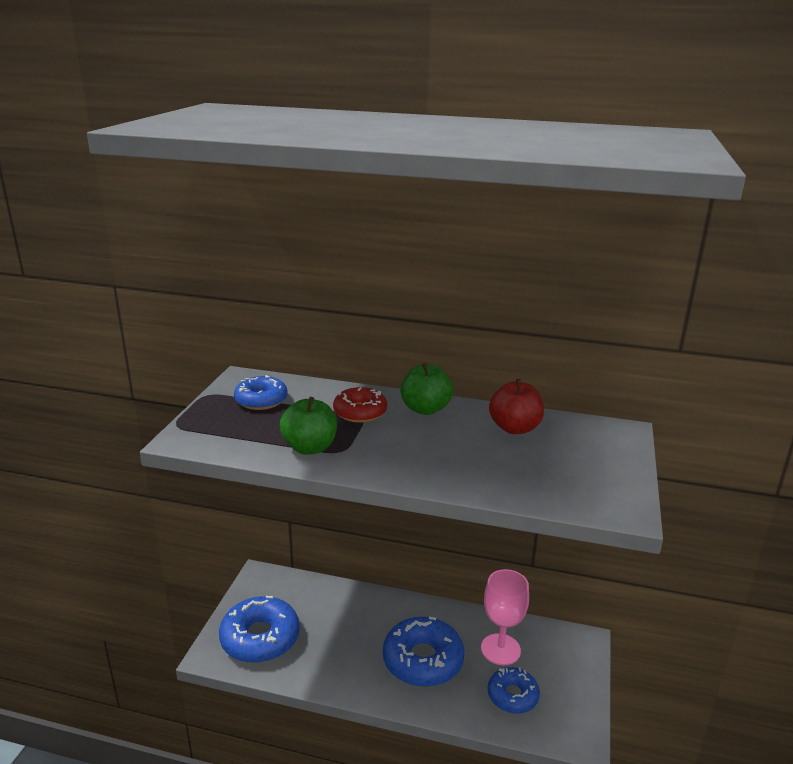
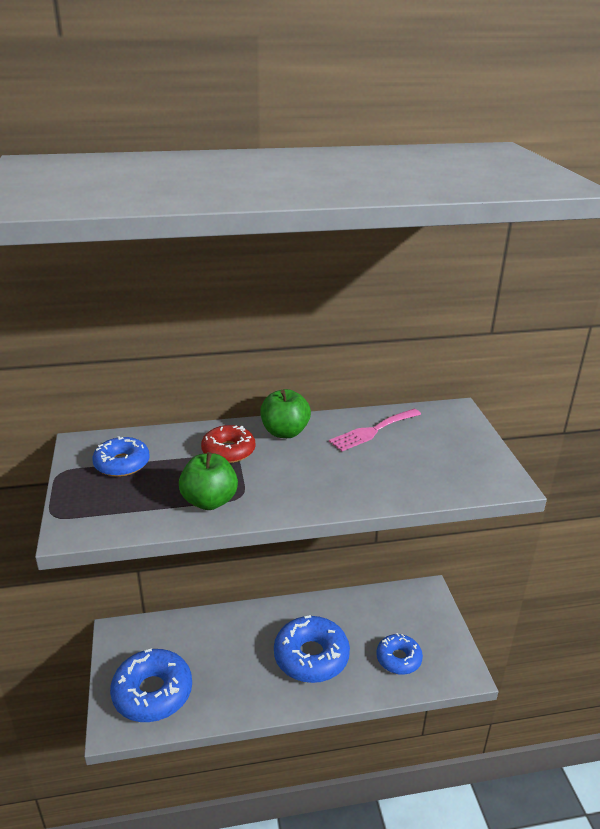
camera: 25 degrees left, 5 degrees up
(500, 649) = (369, 623): pink goblet -> none
(514, 428) = (372, 431): red apple -> pink fork

